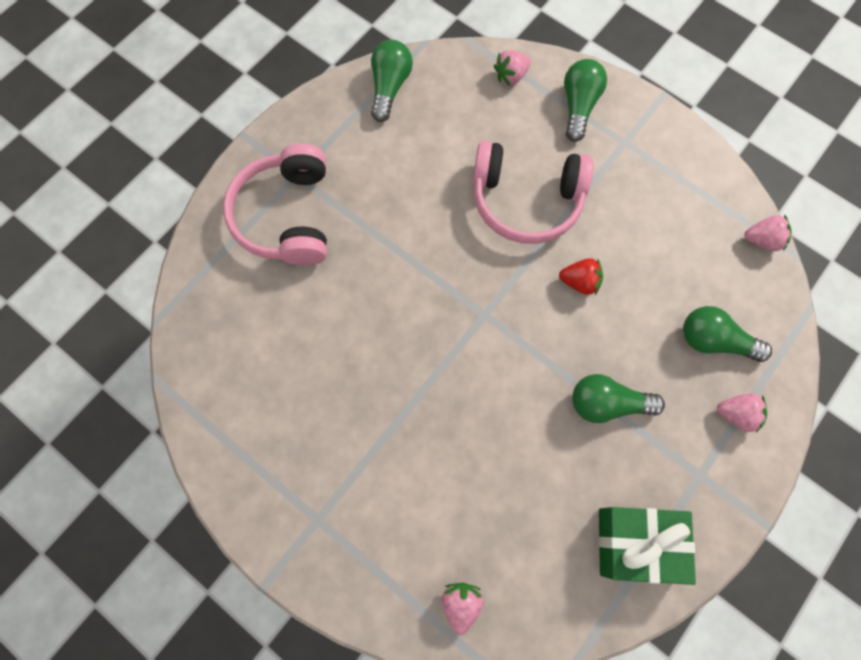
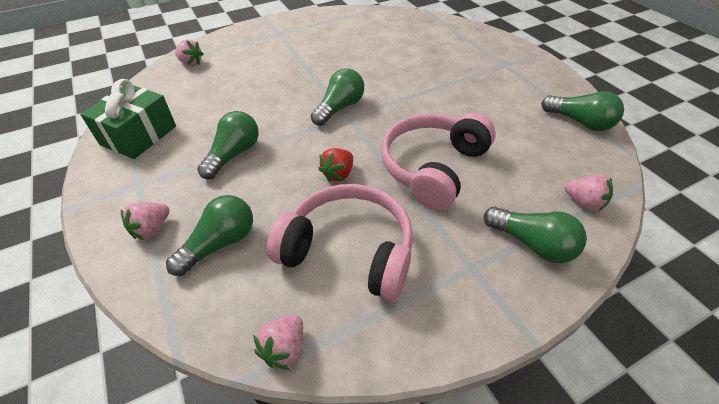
camera: 115 degrees right, 25 degrees down
(286, 216) = (472, 55): pink headphones -> pink headphones (349, 250)
(472, 330) = (340, 108): none -> green light bulb
(511, 76) = (584, 202): pink strawberry -> pink strawberry turned 135 degrees clockwise

